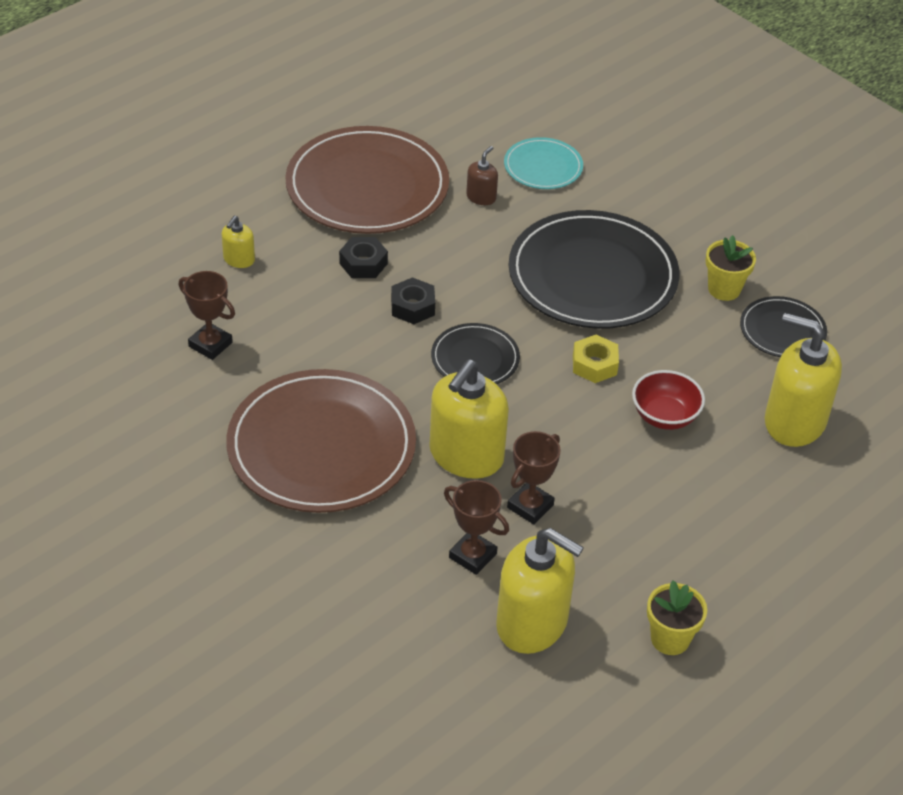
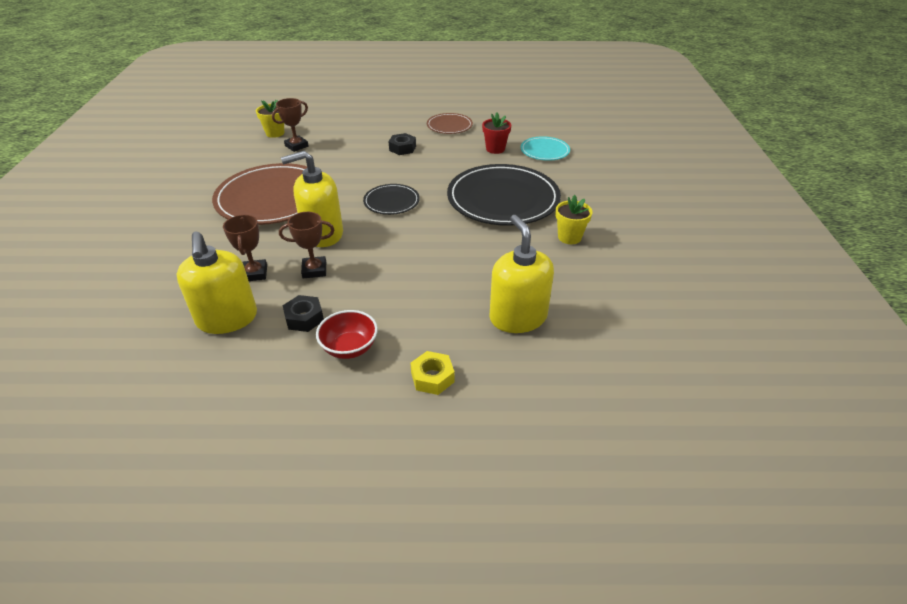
camera: 45 degrees right, 5 degrees down
(210, 344) = (296, 146): brown trophy -> brown trophy turned 60 degrees clockwise
(239, 259) = (356, 126): yellow soap dispenser -> none
(367, 186) = (449, 126): brown plate -> brown plate, size x0.50
(413, 307) = (397, 171): black nut -> black nut (304, 318)
(481, 197) = (495, 149): brown soap dispenser -> red flower pot
(594, 364) = (445, 232): yellow nut -> yellow nut (432, 377)
(664, 416) = (445, 272): red bowl -> red bowl (349, 348)
(670, 639) = (274, 374): yellow flower pot -> yellow flower pot (275, 133)
(782, 330) = (577, 272): black plate -> none

